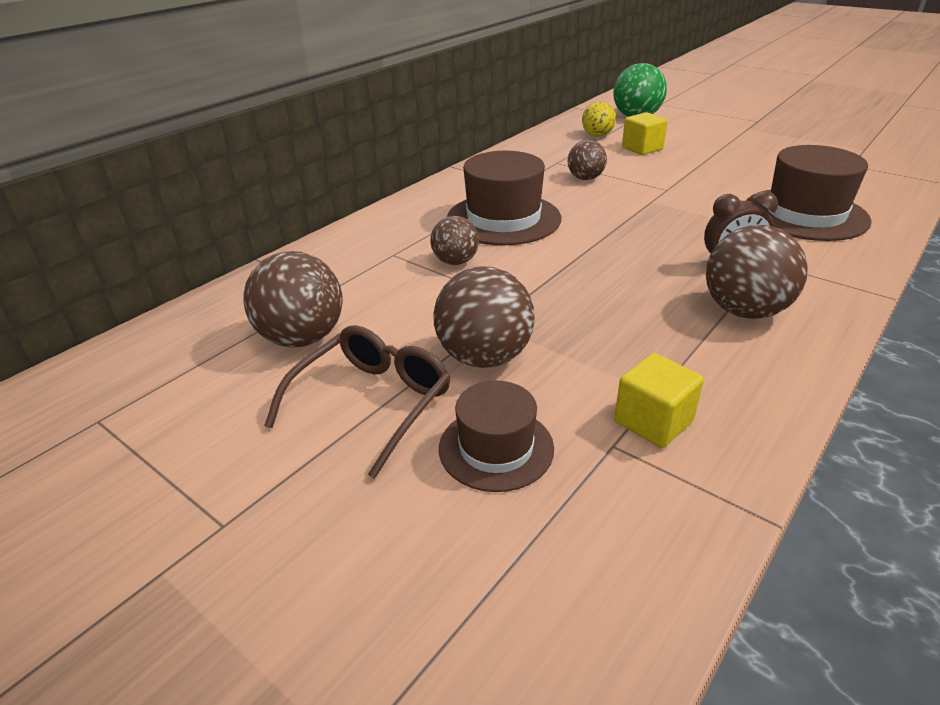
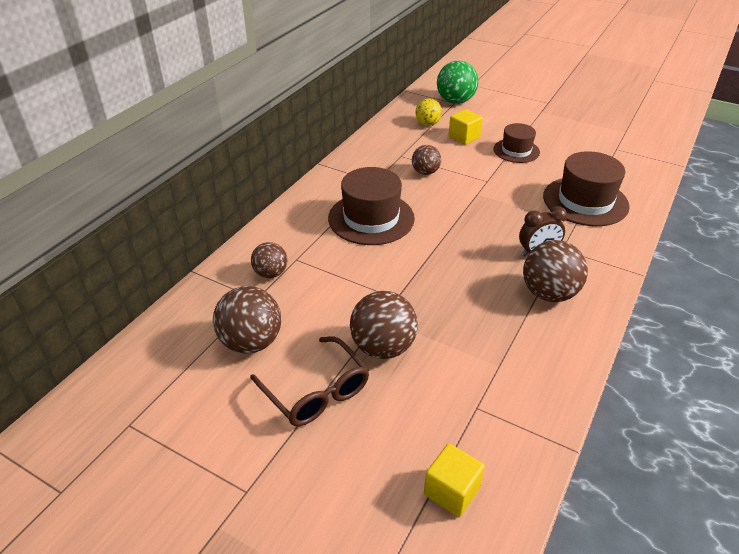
camera: 10 degrees left, 5 degrees up
(372, 403) = (316, 391): brown glasses -> brown glasses turned 120 degrees clockwise
(455, 262) = (344, 263): brown ball -> brown ball (271, 273)
(496, 448) = (404, 417): brown hat -> brown hat (516, 150)
(653, 421) = (499, 387): yellow cube -> yellow cube (451, 491)

